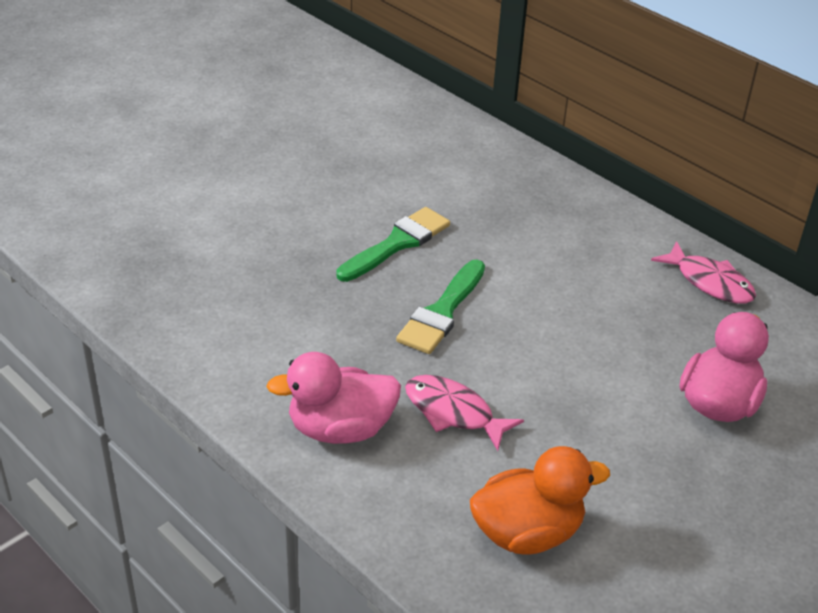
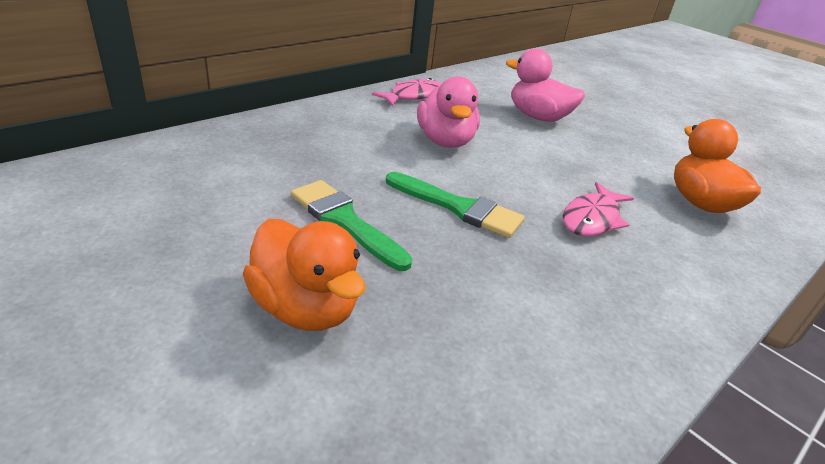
camera: 90 degrees left, 5 degrees down
(287, 233) = (305, 308): none -> orange duck
(340, 429) = (646, 287): pink duck -> pink duck (445, 141)

